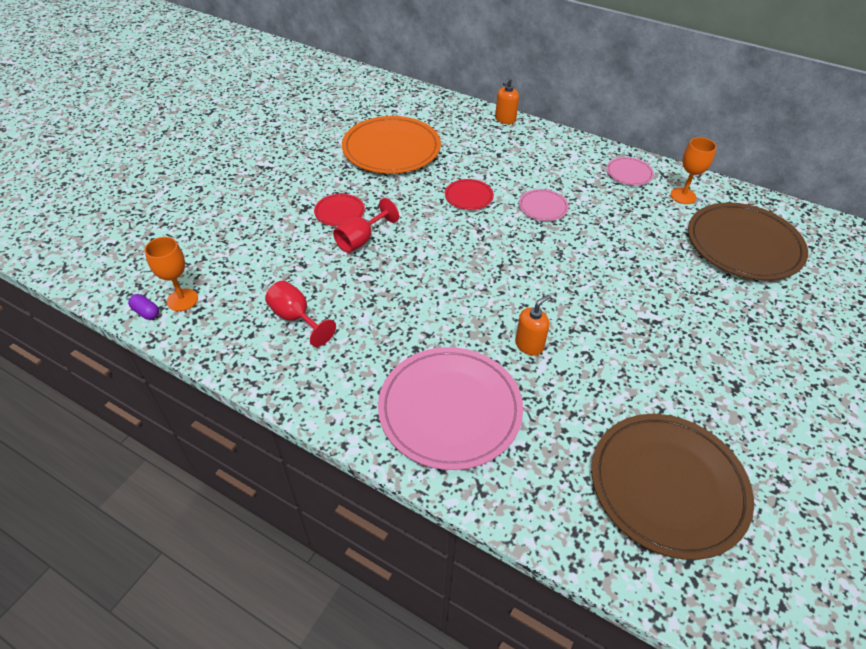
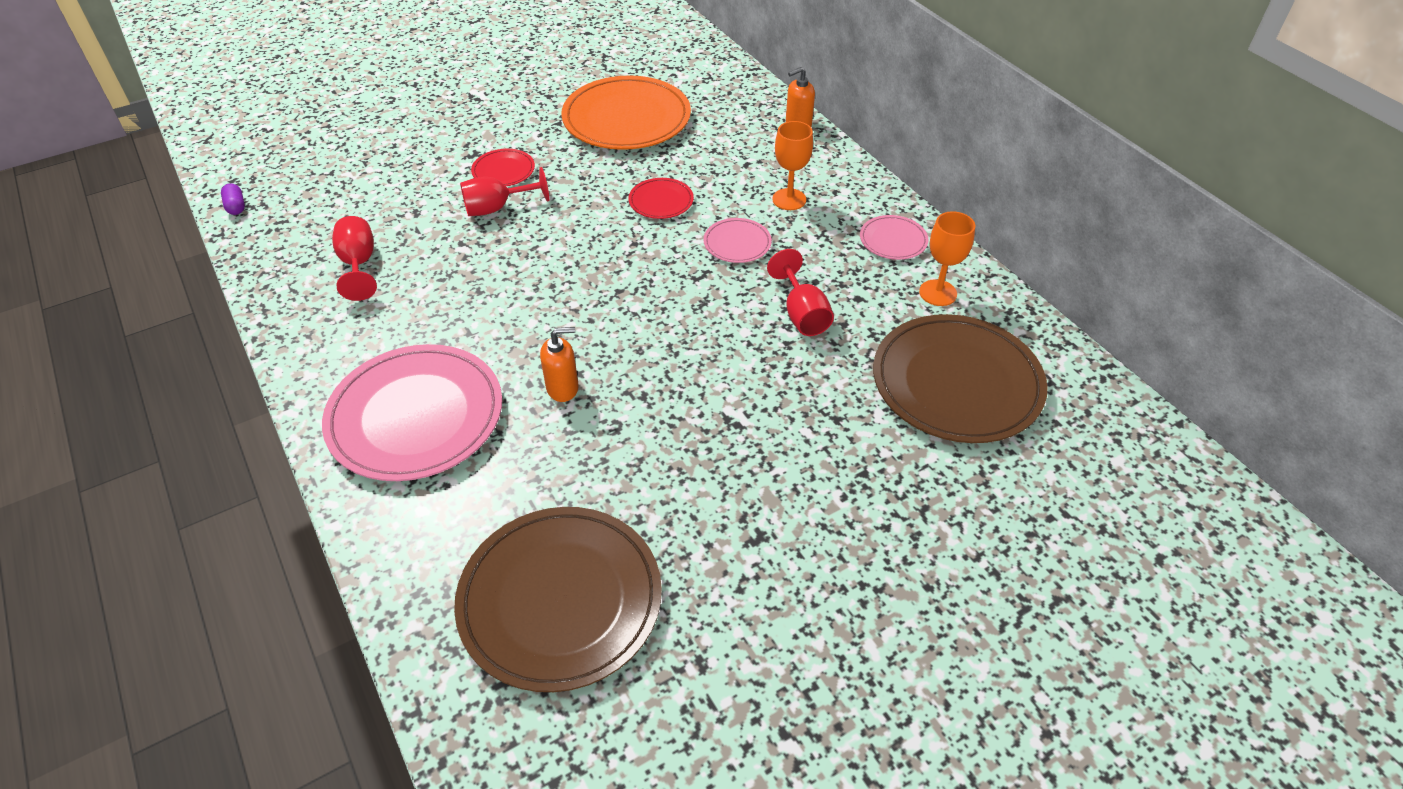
camera: 30 degrees right, 0 degrees up
(182, 300) = (276, 206): orange goblet -> orange goblet (789, 199)
(624, 237) = (802, 314): none -> red goblet

